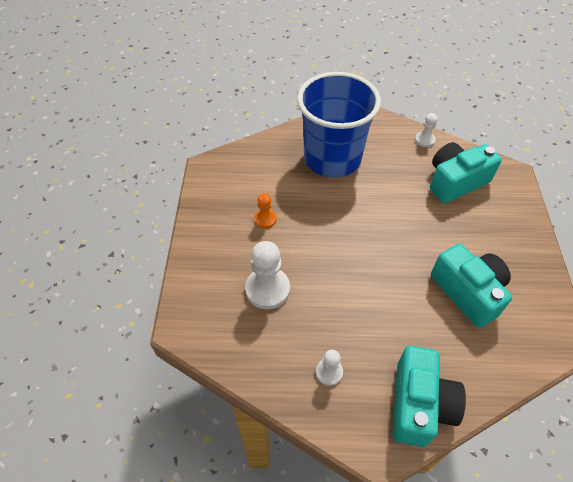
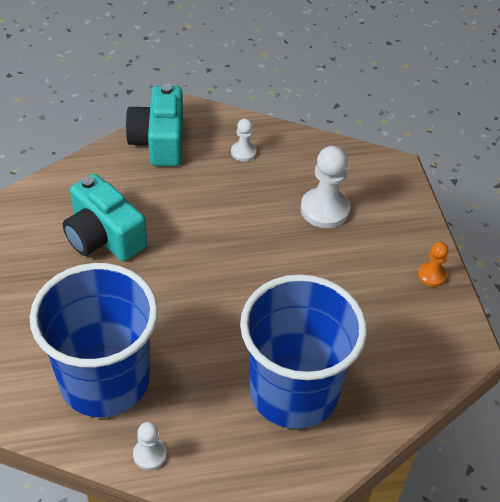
camera: 165 degrees right, 5 degrees down
(265, 219) = (357, 284): orange pawn -> orange pawn (431, 275)
(455, 182) = (104, 380): turquoise camera -> blue cup

